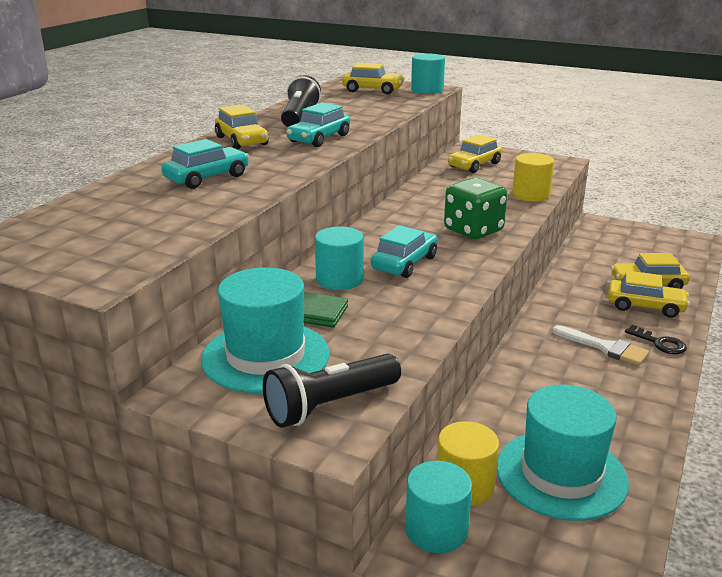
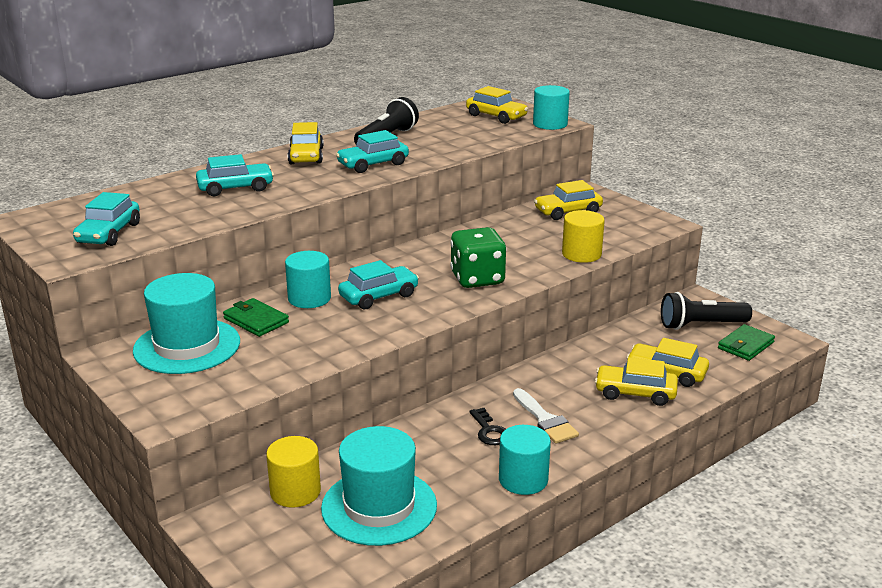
camera: 25 degrees right, 0 degrees up
(117, 244) = (109, 233): none -> turquoise car
(330, 405) = (190, 393): black flashlight -> black flashlight (700, 325)
(436, 530) = (242, 514): turquoise cylinder -> turquoise cylinder (523, 479)
(645, 306) = (635, 393): yellow car -> yellow car turned 150 degrees clockwise
(660, 343) = (604, 430): black key -> black key (489, 431)
(675, 250) = (745, 345): none -> green wallet

